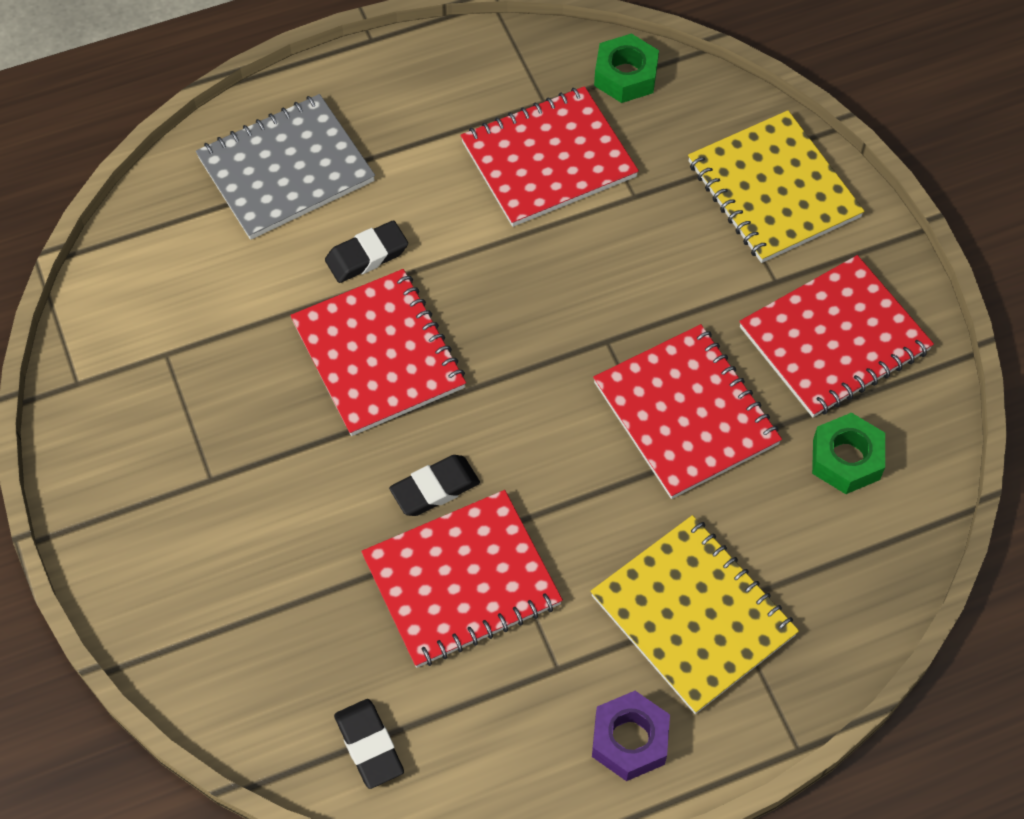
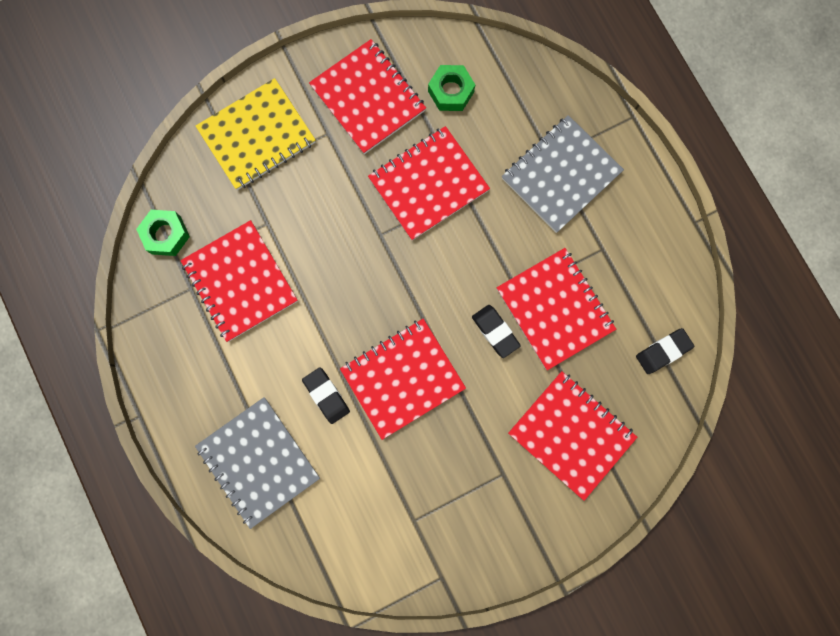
camera: 95 degrees left, 20 degrees up
(254, 583) = (571, 434): none -> red notebook
(629, 740) = (640, 206): purple nut -> none
(693, 615) = (561, 175): yellow notebook -> grey notebook

